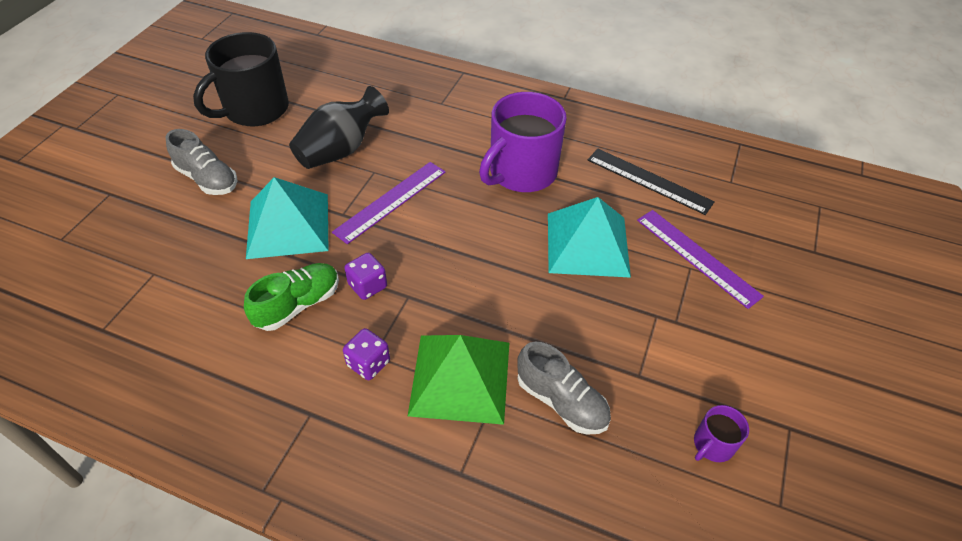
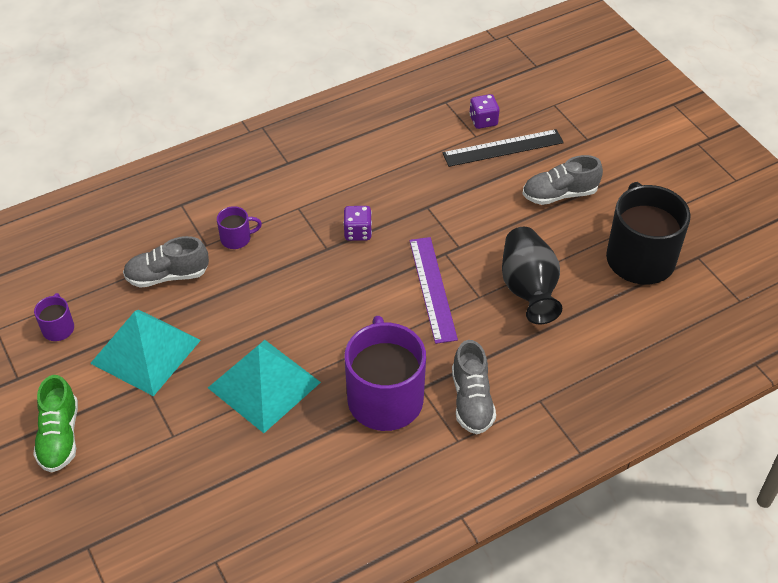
camera: 130 degrees right, 0 degrees up
(288, 225) = (461, 218): turquoise pyramid -> turquoise pyramid (145, 351)
(298, 305) = (377, 191): green shoe -> green shoe (60, 436)
(368, 363) = (294, 202): purple dice -> purple dice (483, 121)
(460, 378) = (237, 238): green pyramid -> purple mug
(475, 131) = (471, 400): none -> grey shoe
(649, 181) = (282, 490): black ruler -> black ruler (503, 148)
(697, 257) = (176, 450): purple ruler -> none

